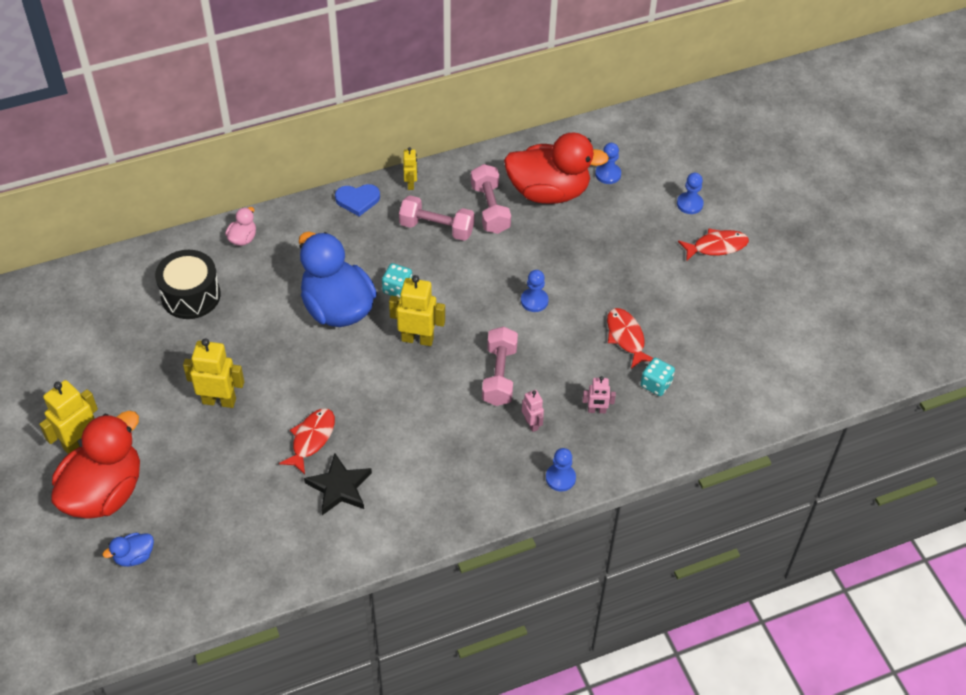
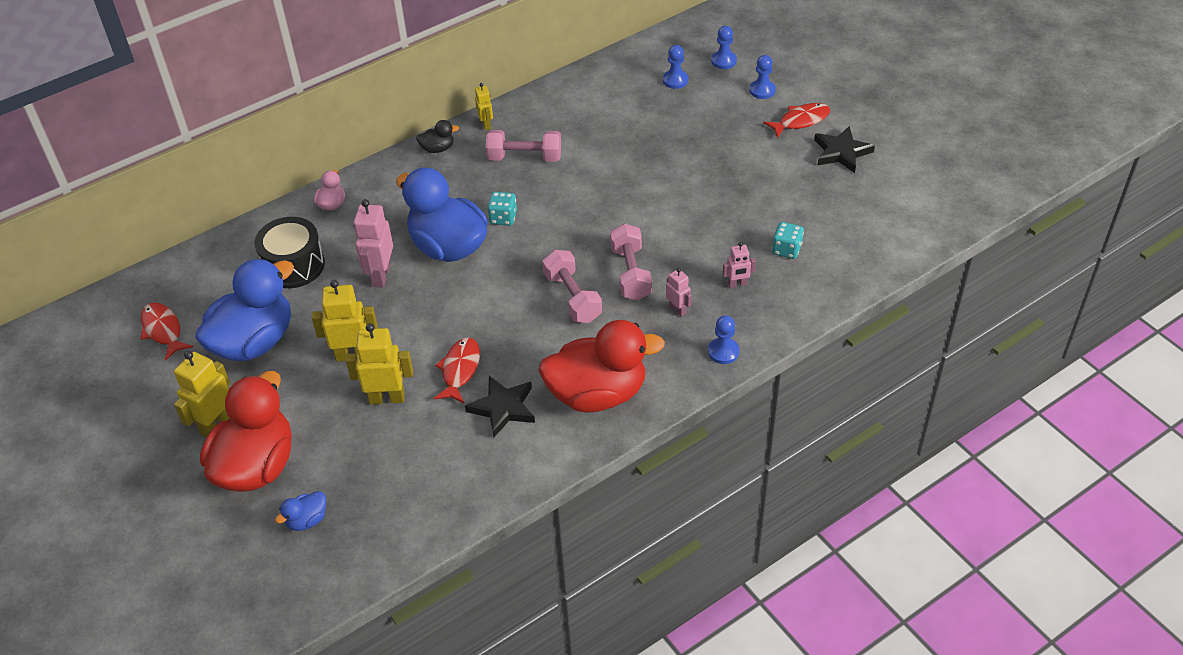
camera: 10 degrees left, 5 degrees down
(135, 366) = (254, 342): none -> blue duck
(267, 324) = (380, 276): none -> pink robot
(357, 200) = (438, 148): blue heart -> black duck
(417, 339) = (538, 258): yellow robot -> yellow robot (387, 398)
(490, 209) = (571, 131): pink dumbbell -> pink dumbbell (572, 297)
(534, 301) = (642, 201): blue pawn -> blue pawn (723, 61)
(548, 192) = (623, 106): red duck -> red duck (597, 394)
(626, 337) = (743, 215): red fish -> red fish (163, 330)
(745, 290) = (841, 152): none -> black star

